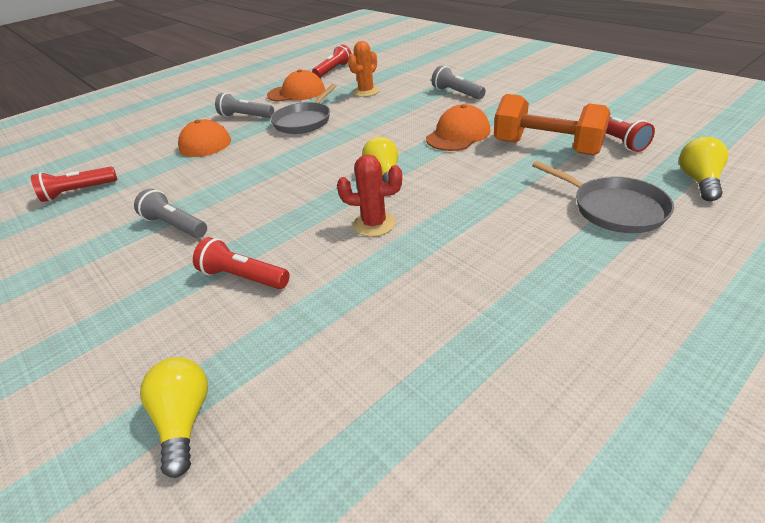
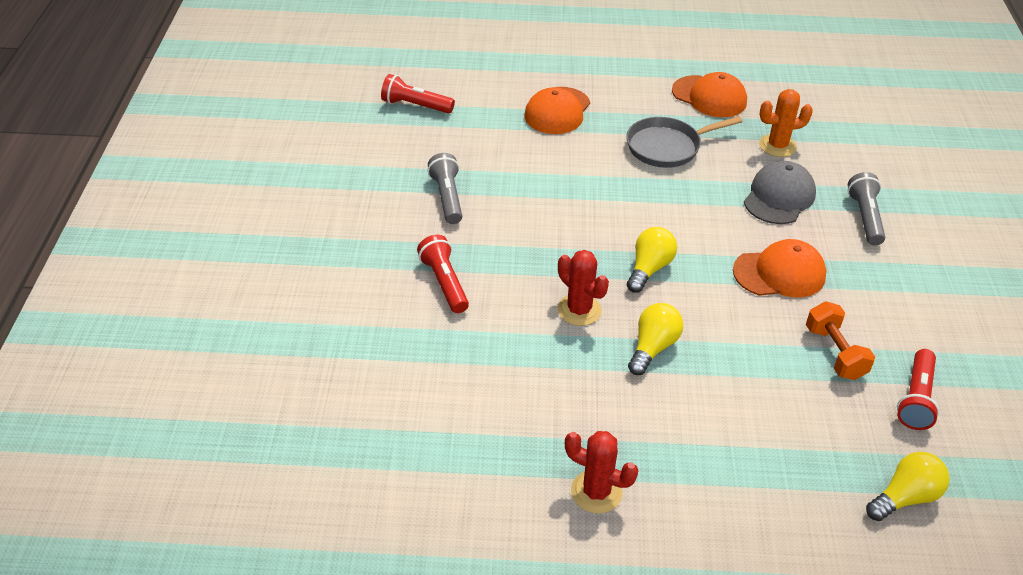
camera: 40 degrees right, 5 degrees up
(184, 420) = (324, 354): yellow light bulb -> yellow light bulb (653, 347)
(245, 116) = (624, 100): grey flashlight -> none
(333, 70) = (789, 85): red flashlight -> none
(402, 108) = (779, 197): none -> grey cap
(546, 147) = (834, 353): orange dumbbell -> orange dumbbell, size x0.62
(570, 322) = (596, 492): none -> red cactus
(613, 208) = (779, 453): grey pan -> none

